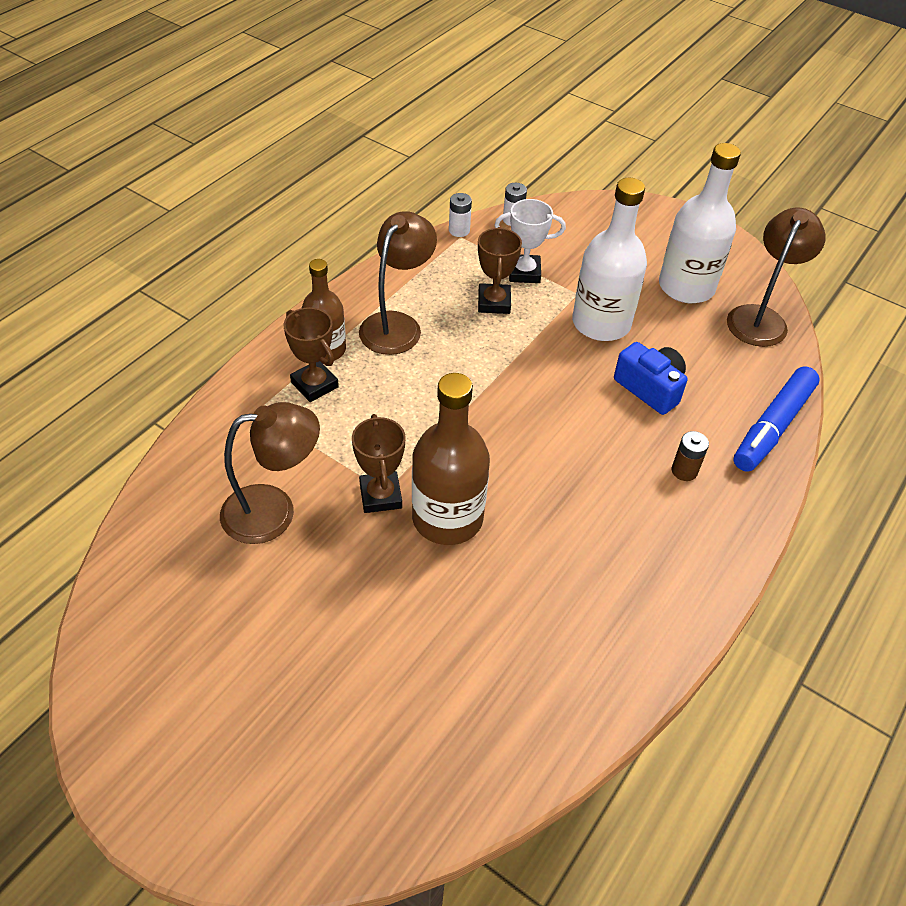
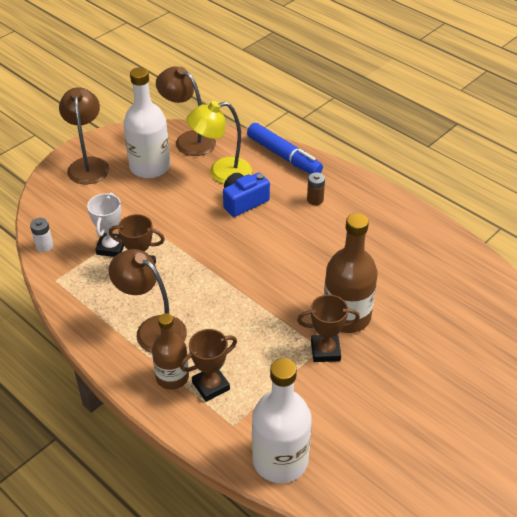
camera: 80 degrees left, 5 degrees down
(274, 511) = (335, 414): brown lamp -> brown lamp (88, 165)
(459, 230) = (47, 280): white battery -> none
(601, 323) = (177, 215): white bottle -> white bottle (280, 460)
(704, 359) = (221, 172): none -> yellow lamp

